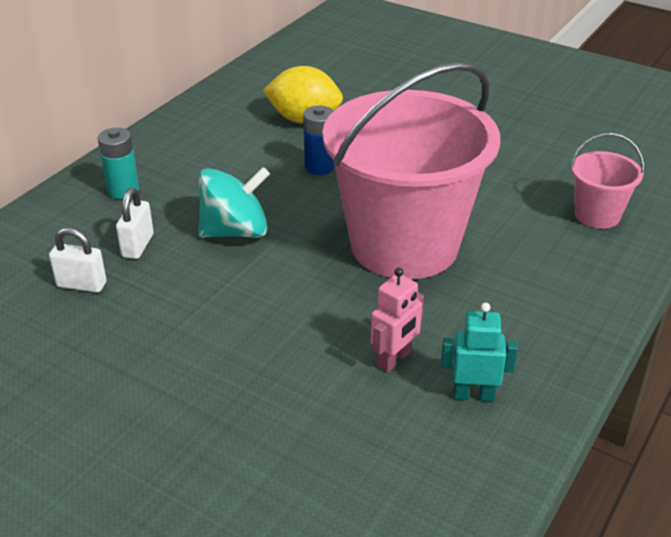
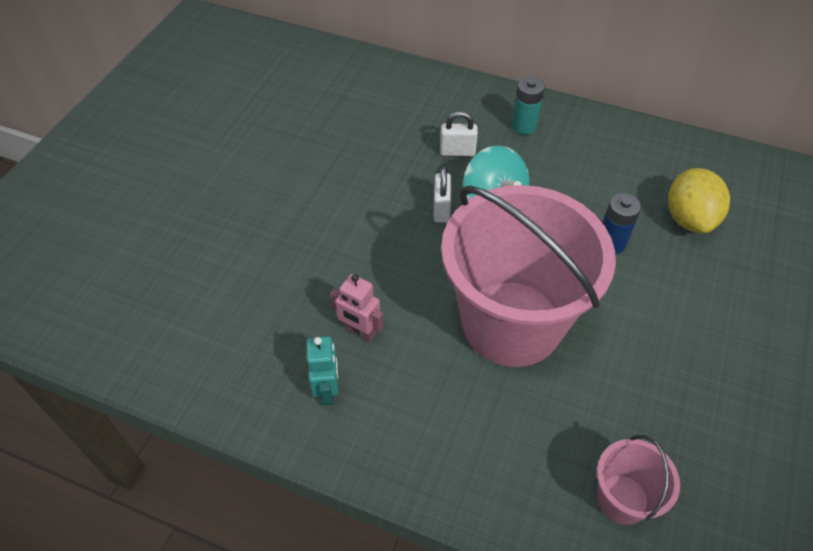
camera: 80 degrees right, 15 degrees up
(82, 285) = (405, 134): white padlock -> white padlock (441, 209)

